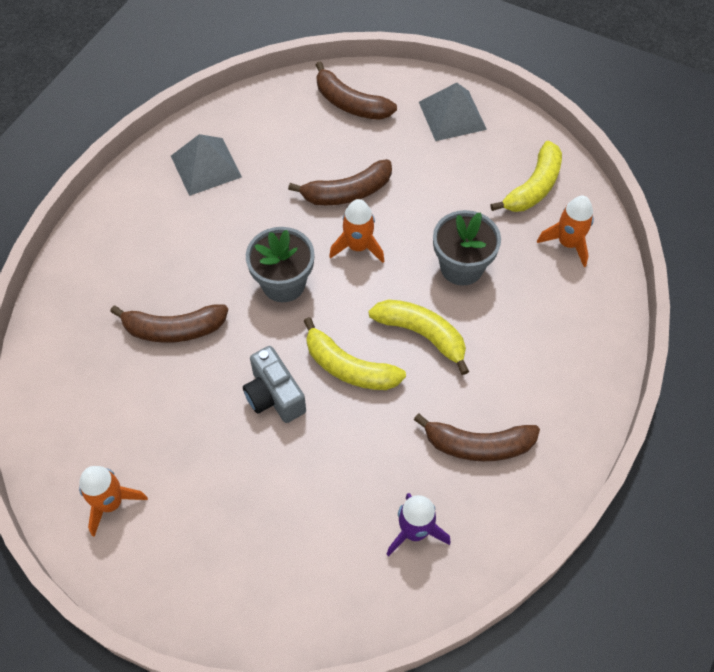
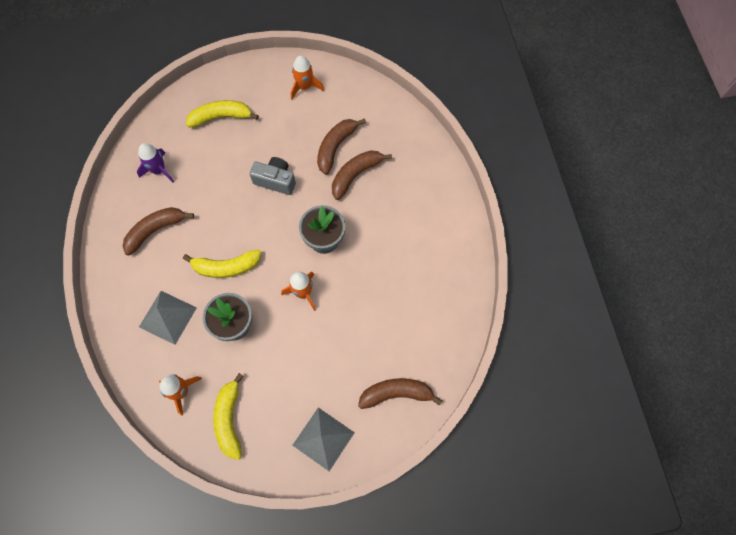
camera: 140 degrees right, 10 degrees up
(206, 166) = (437, 276): grey pyramid -> grey pyramid (168, 317)
(347, 192) = (340, 324): brown banana -> brown banana (336, 147)
(349, 367) = (250, 221): yellow banana -> yellow banana (221, 117)

